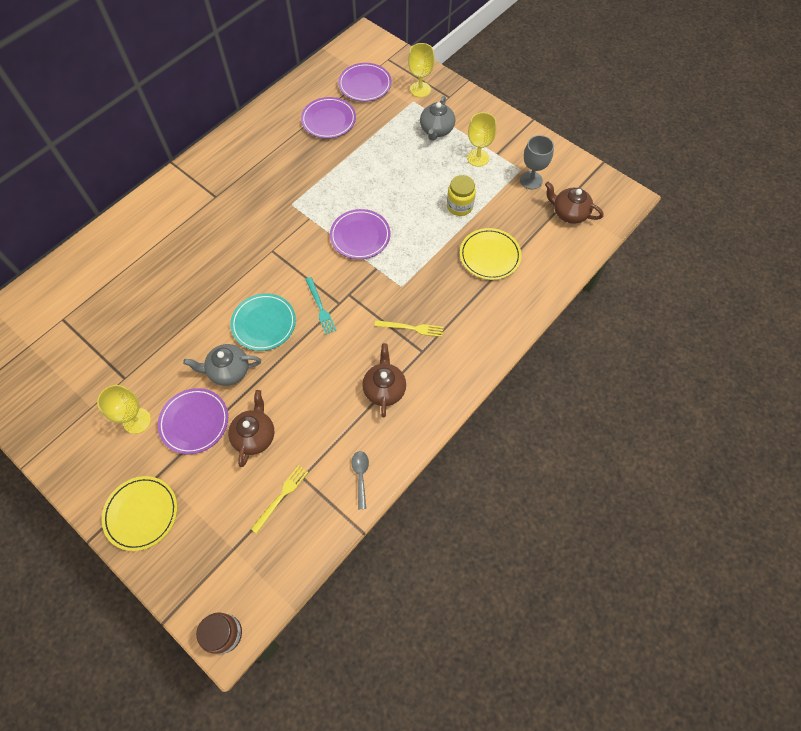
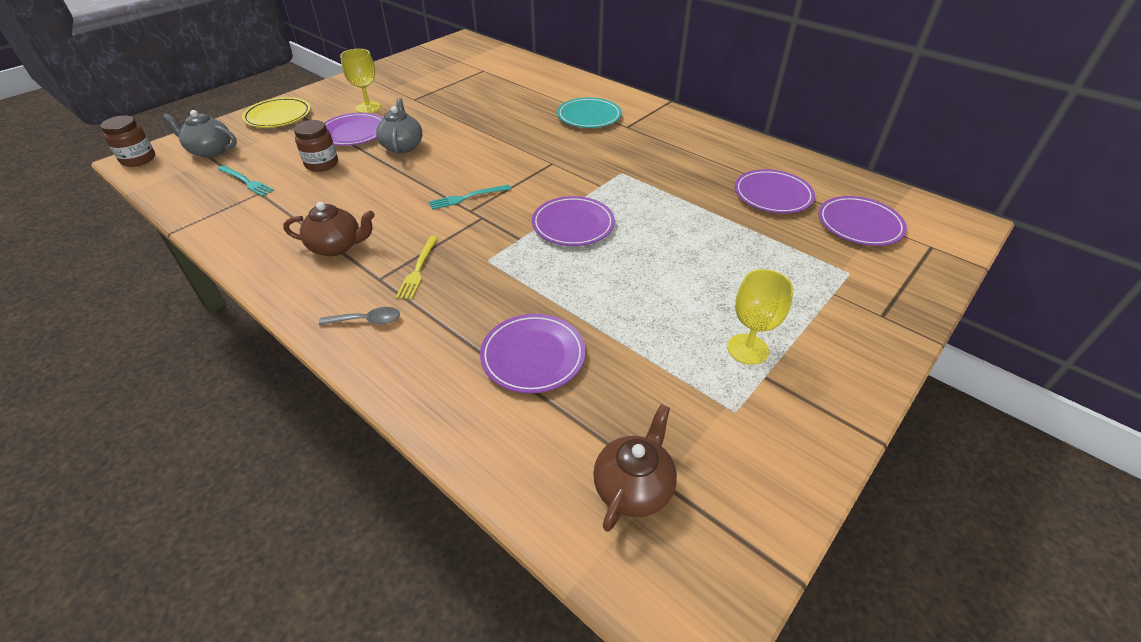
camera: 90 degrees right, 20 degrees down
(255, 436) = (322, 164): brown teapot -> brown jar
(264, 323) = (454, 163): turquoise plate -> turquoise plate (589, 116)
(281, 496) = (246, 181): yellow fork -> turquoise fork
(360, 476) = (235, 230): grey spoon -> grey spoon (367, 320)
(420, 89) = (881, 281): yellow goblet -> none
(436, 130) = (795, 299): grey teapot -> grey teapot (210, 151)
(459, 206) = (634, 322): yellow jar -> none
(489, 256) = (533, 356): yellow plate -> purple plate
(531, 180) = (711, 426): grey goblet -> none

